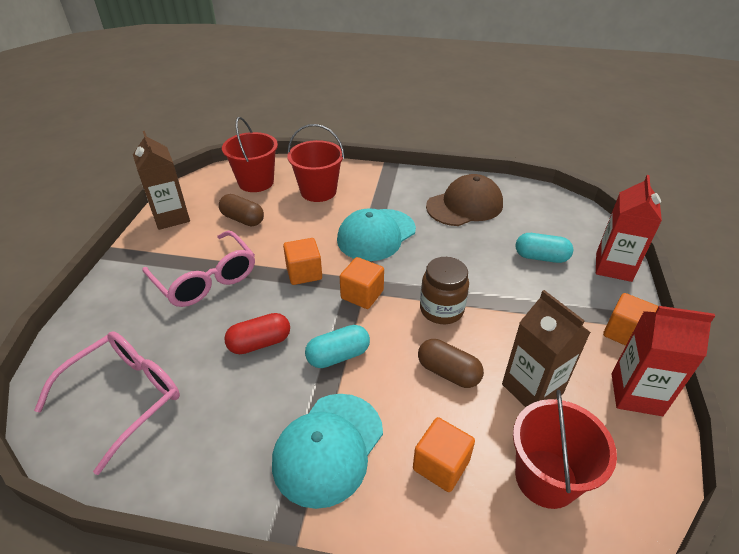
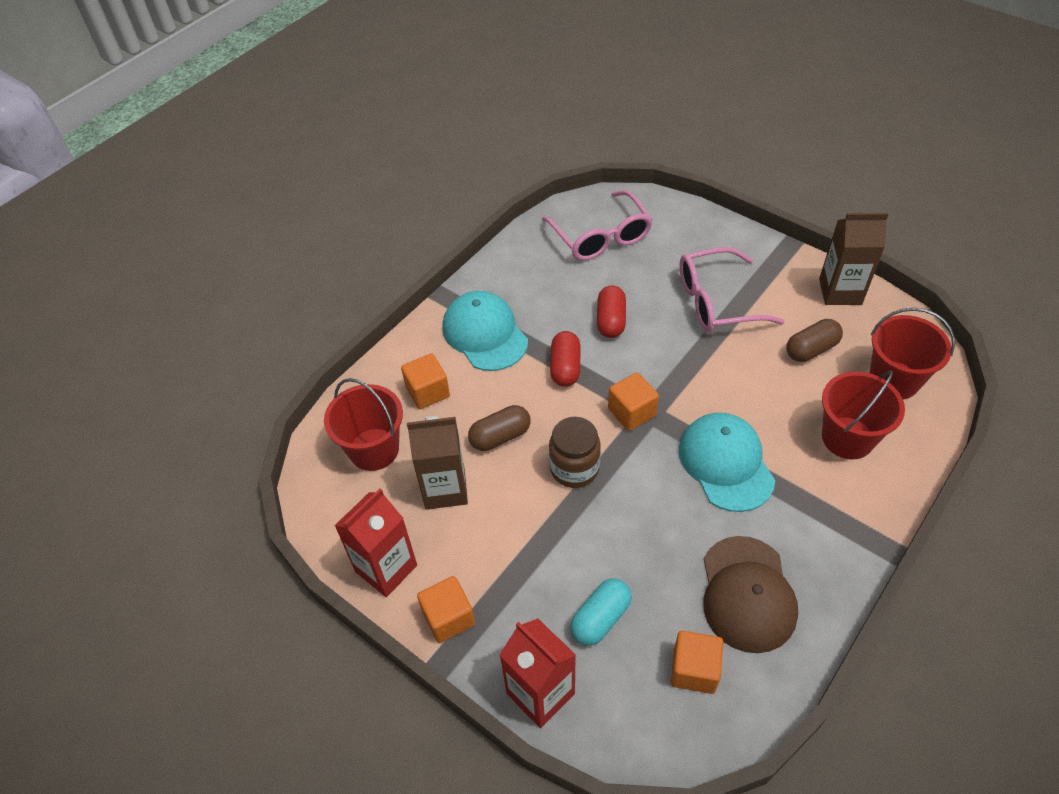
camera: 120 degrees right, 10 degrees up
(304, 273) = (689, 376): orange cube -> orange cube (694, 670)
(338, 356) = (565, 367): turquoise capsule -> red capsule

